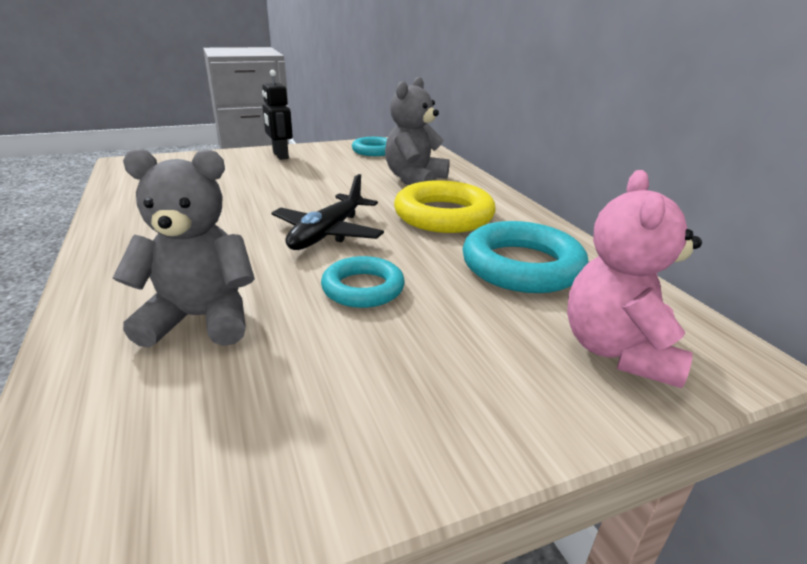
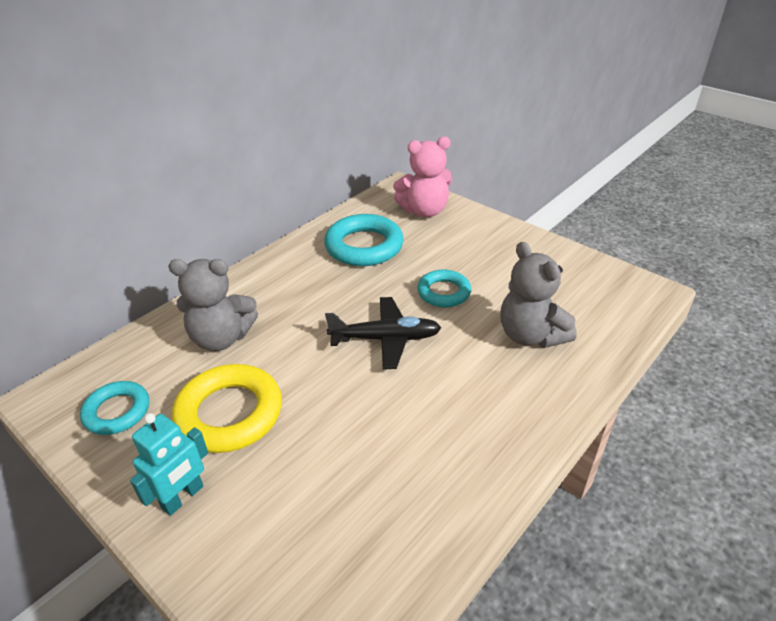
camera: 115 degrees left, 10 degrees up
(280, 155) = (183, 497): black robot -> turquoise robot
(443, 215) = (305, 295): yellow ring -> yellow ring (229, 413)

